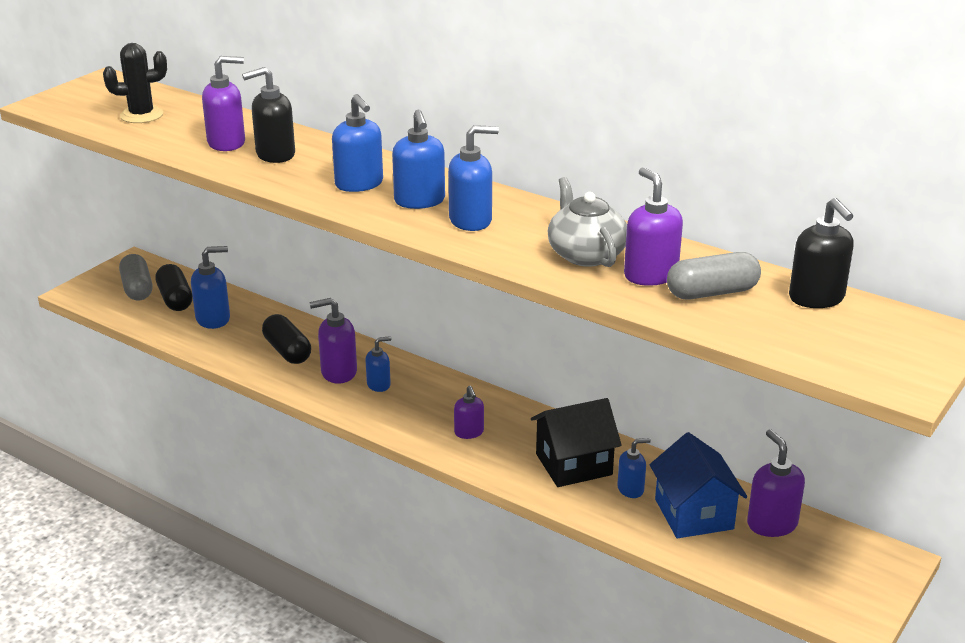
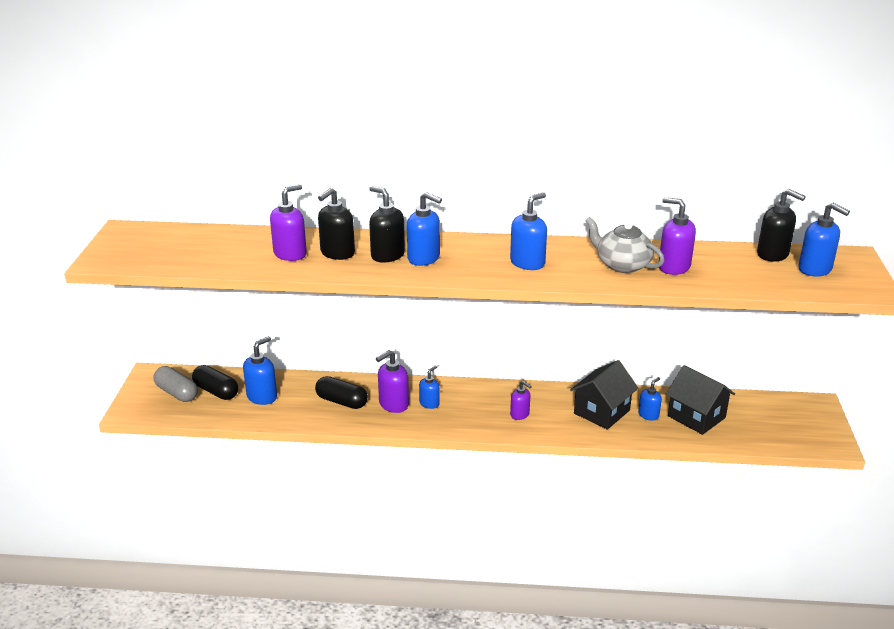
camera: 30 degrees left, 0 degrees up
(141, 115) = (194, 249): black cactus -> none
(324, 170) = (387, 255): none -> black soap dispenser
(419, 201) = (478, 259): blue soap dispenser -> blue soap dispenser (815, 269)
(694, 514) = (696, 417): blue house -> black house
(712, 292) = (718, 267): grey capsule -> none
(771, 524) = (740, 407): purple soap dispenser -> none

